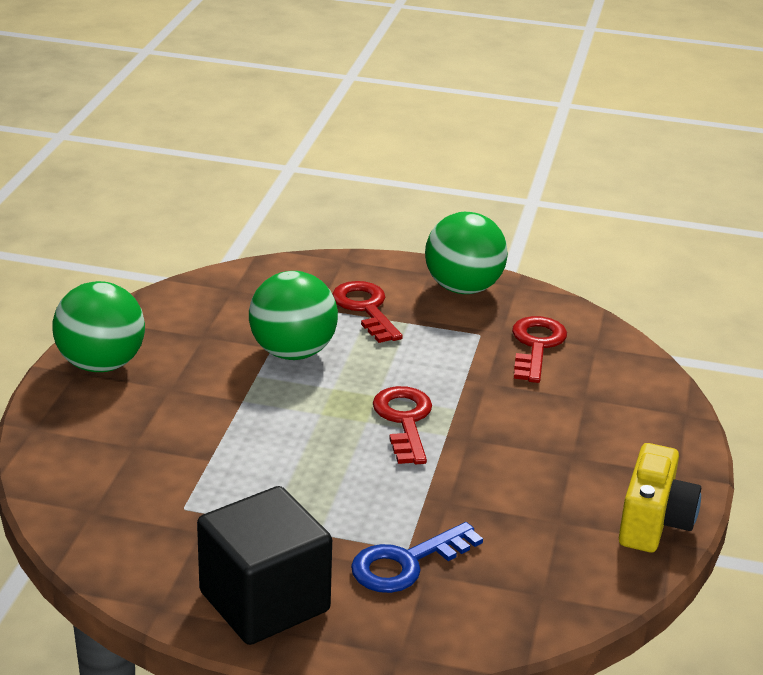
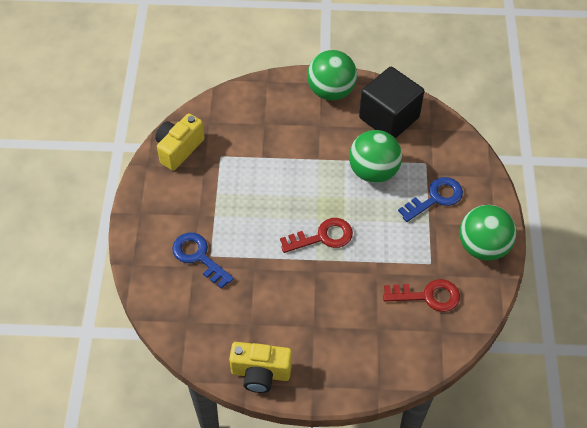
camera: 80 degrees right, 25 degrees up
(140, 558) = (179, 149): none -> yellow camera
(264, 601) = (158, 203): black cube -> black cube (389, 118)
(365, 309) = (435, 198): red key -> blue key

